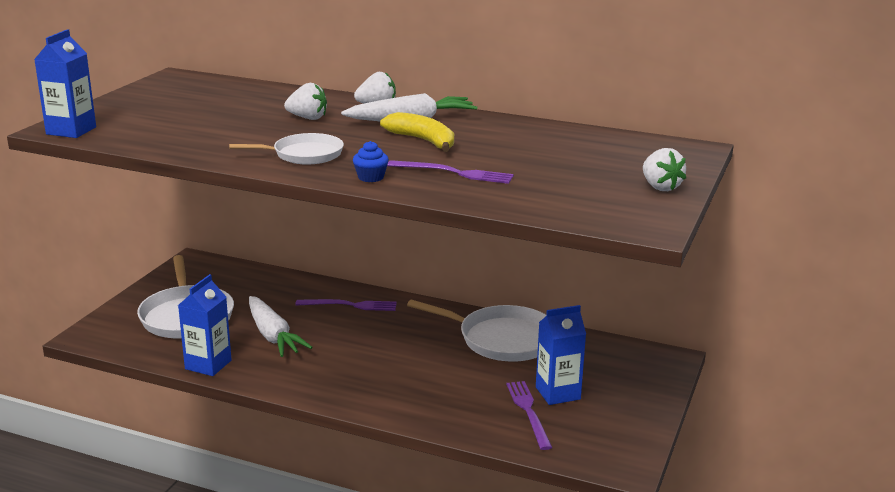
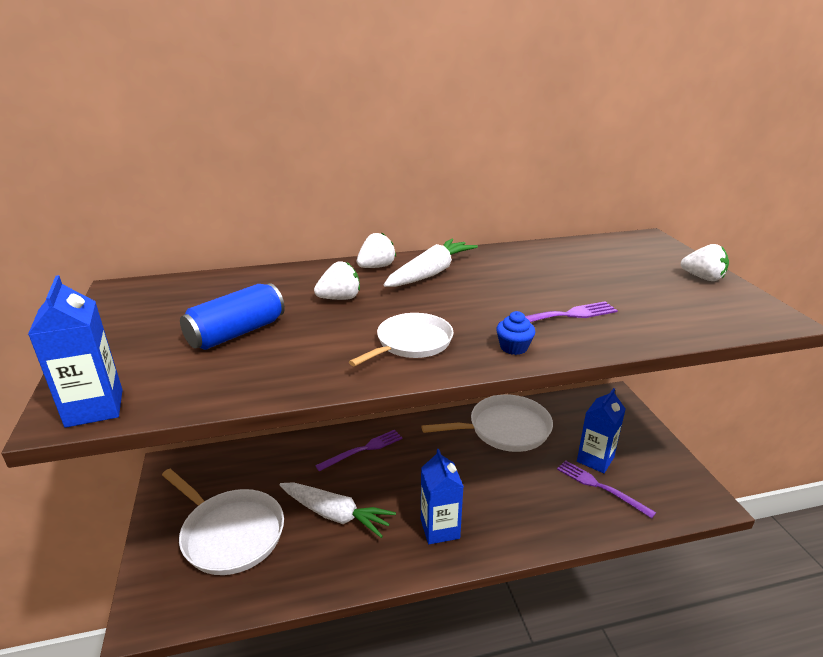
camera: 35 degrees left, 5 degrees up
(204, 118) = (236, 333): none -> blue can
(208, 365) = (313, 582): blue carton -> blue carton (440, 529)
(423, 141) = (477, 291): yellow banana -> none

